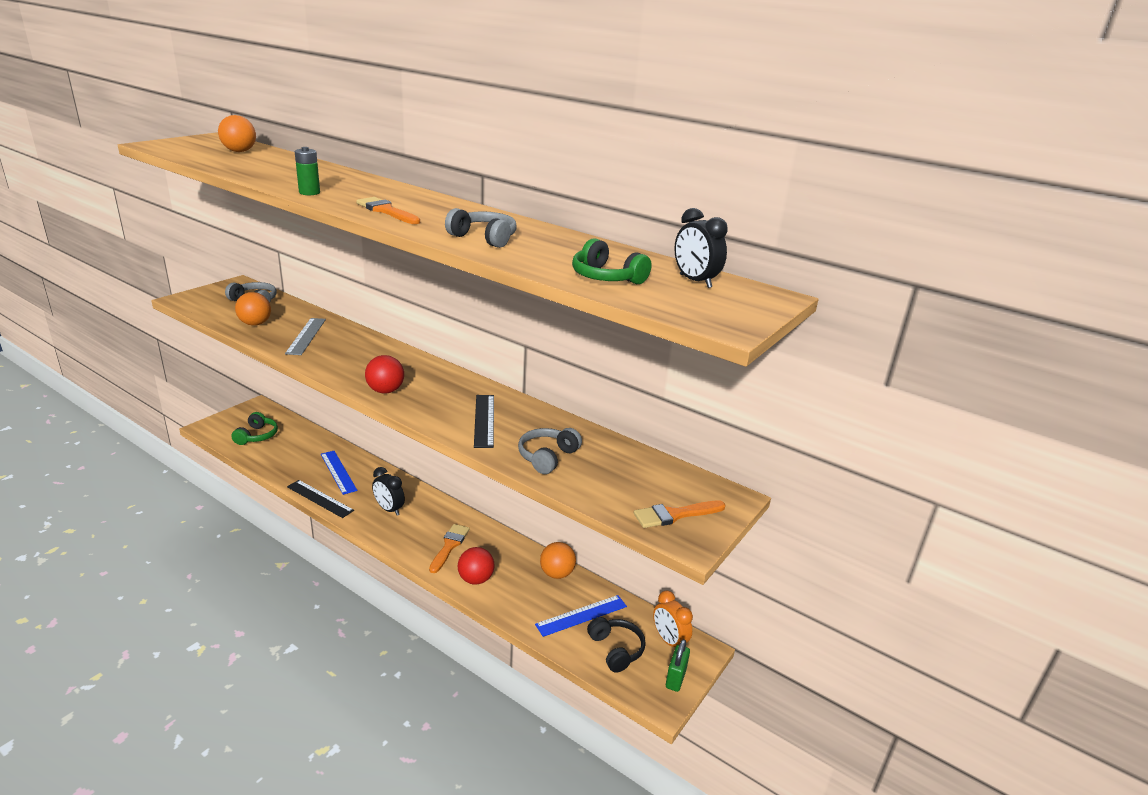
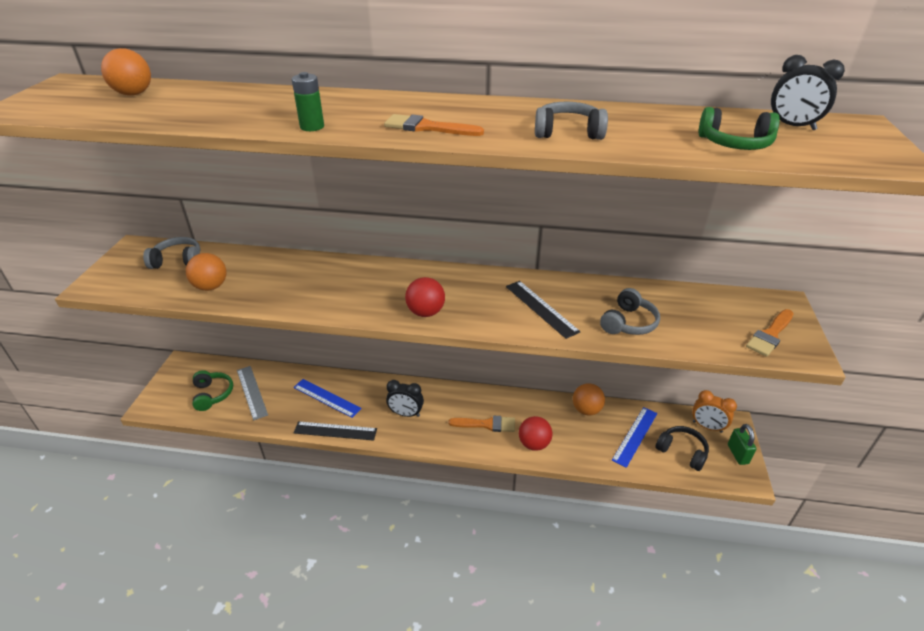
camera: 25 degrees left, 10 degrees up
(306, 336) = (280, 282): grey ruler -> grey ruler (251, 392)
(449, 546) = (486, 424): orange brush -> orange brush turned 105 degrees clockwise
(547, 457) = (628, 323): grey headphones -> grey headphones turned 150 degrees counterclockwise

